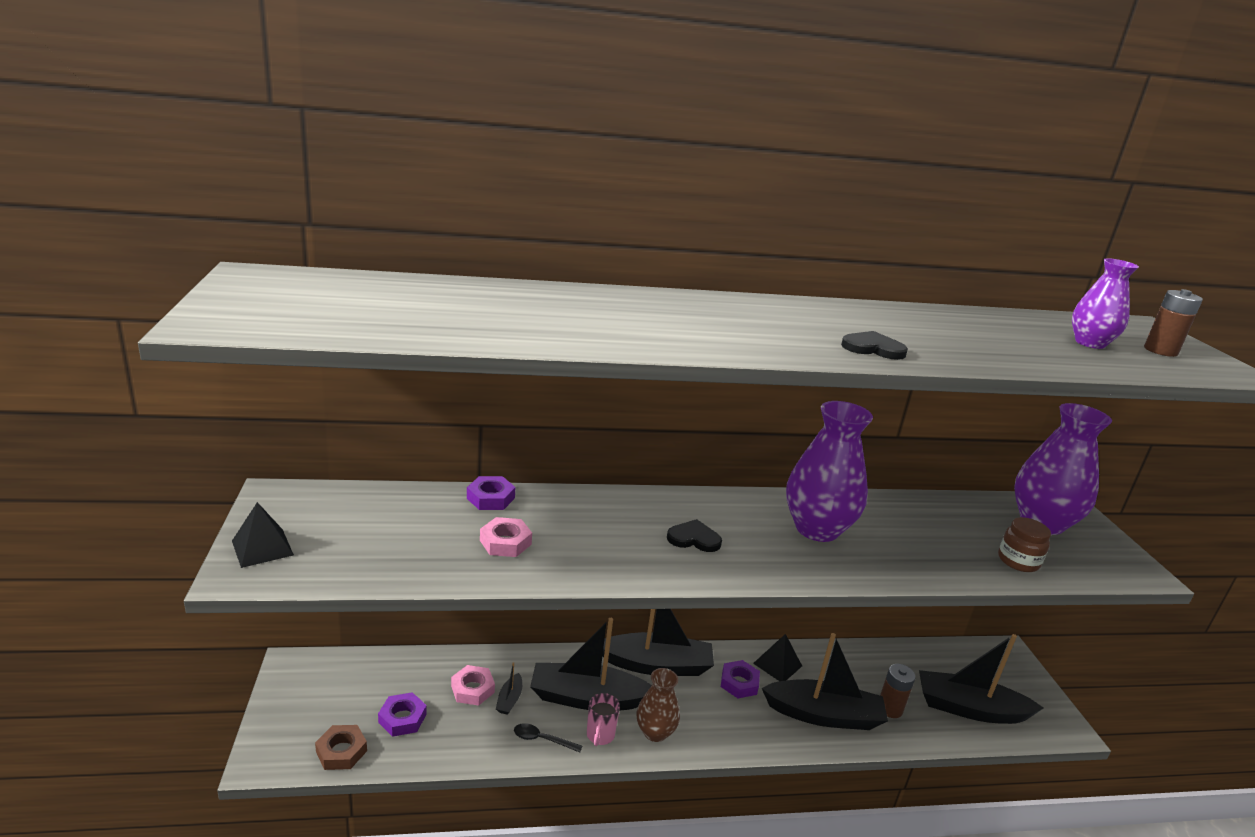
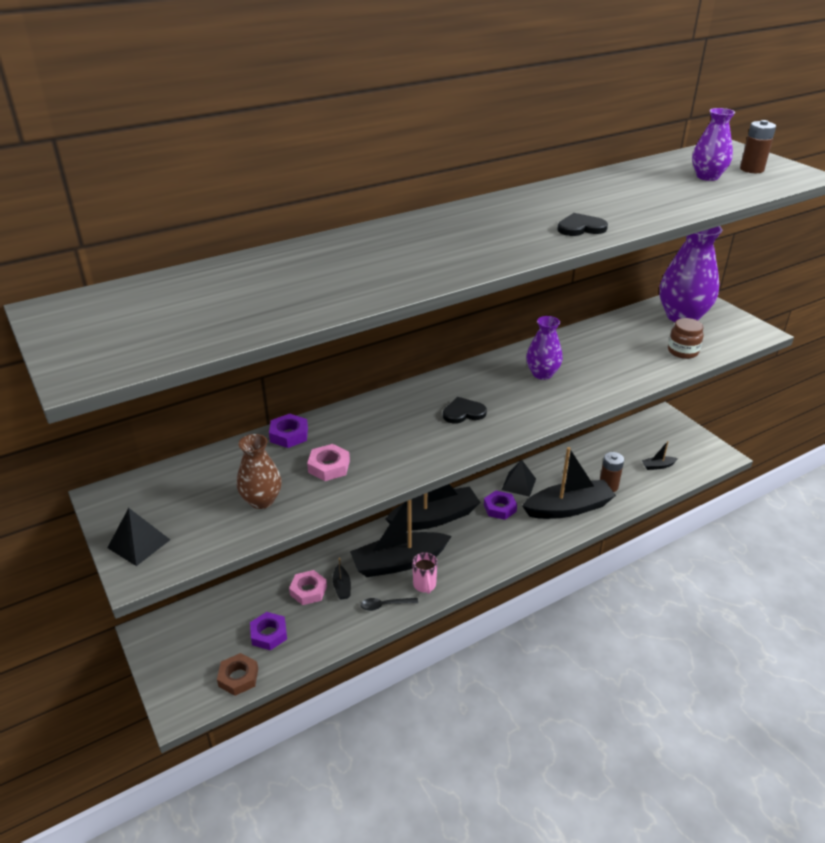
camera: 20 degrees left, 10 degrees up
(655, 732) = (462, 567): brown vase -> brown vase (261, 500)
(817, 529) = (542, 374): purple vase -> purple vase, size x0.57
(969, 708) = (658, 466): black boat -> black boat, size x0.42

